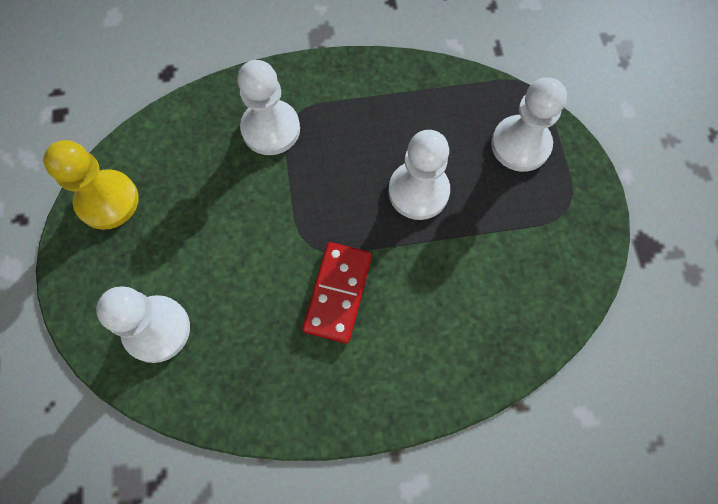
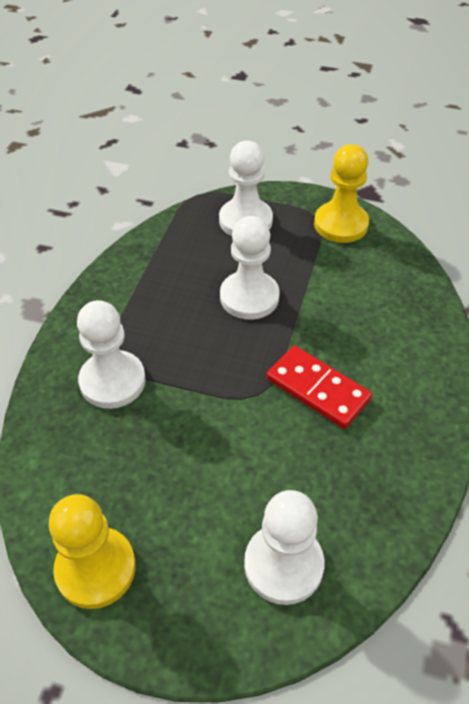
camera: 65 degrees left, 20 degrees down
(570, 236) = (340, 224): none -> yellow pawn

